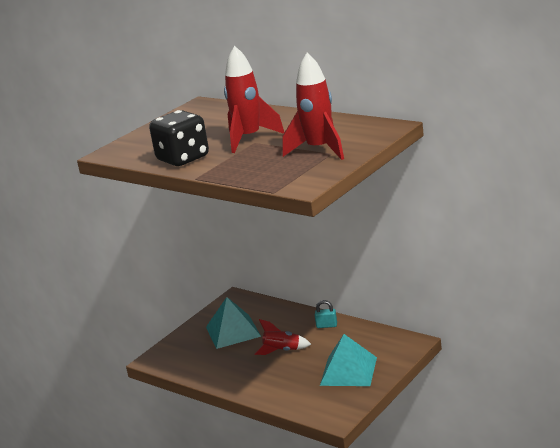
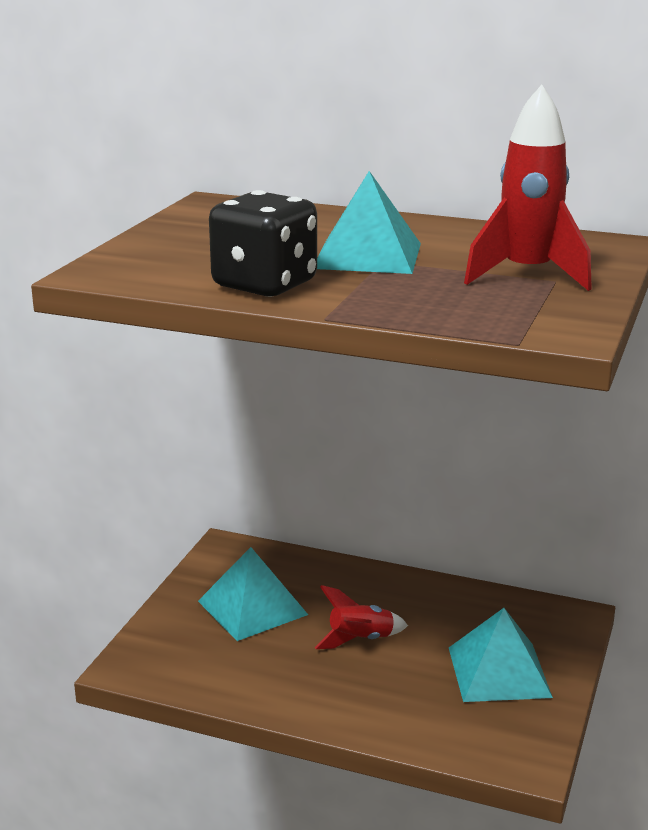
camera: 20 degrees left, 0 degrees up
(249, 139) = (367, 255): red rocket -> turquoise pyramid
(326, 325) = (414, 591): turquoise padlock -> none

